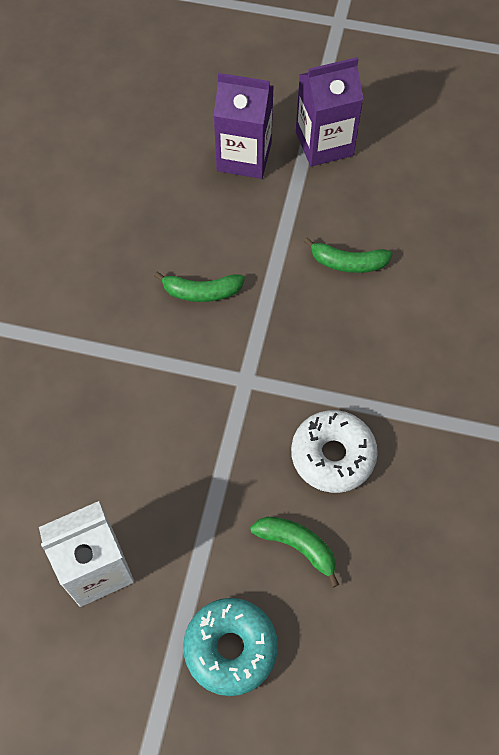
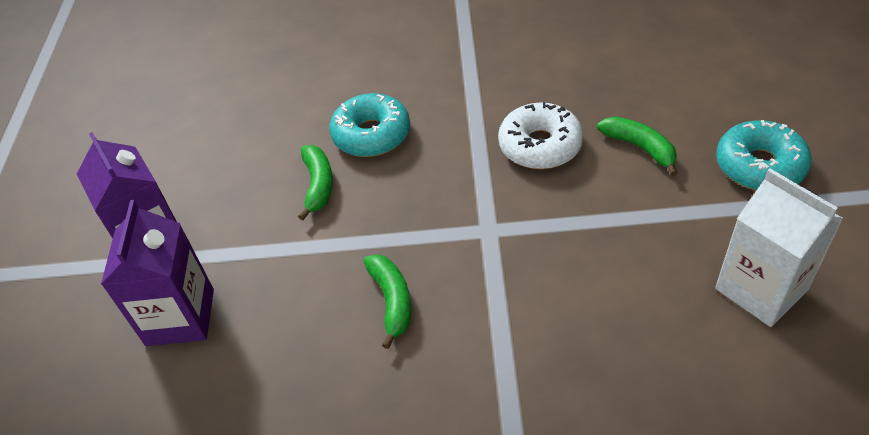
camera: 100 degrees left, 15 degrees down
(297, 546) = (640, 147): green banana -> green banana turned 120 degrees clockwise
(399, 316) = (371, 135): none -> turquoise donut

